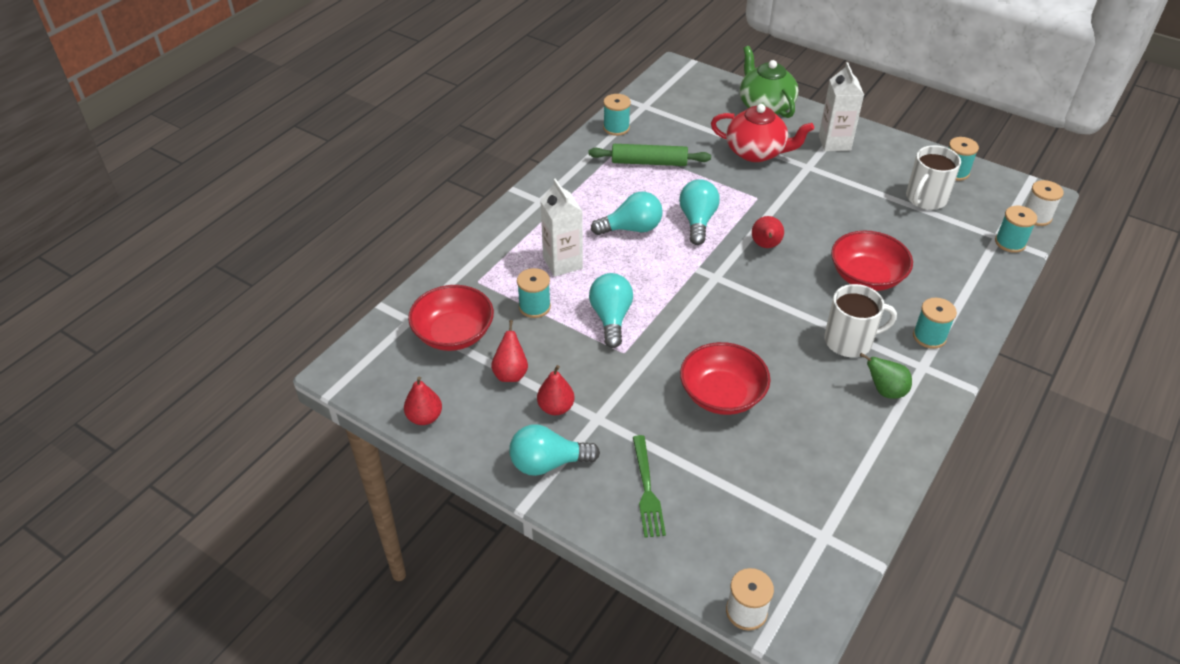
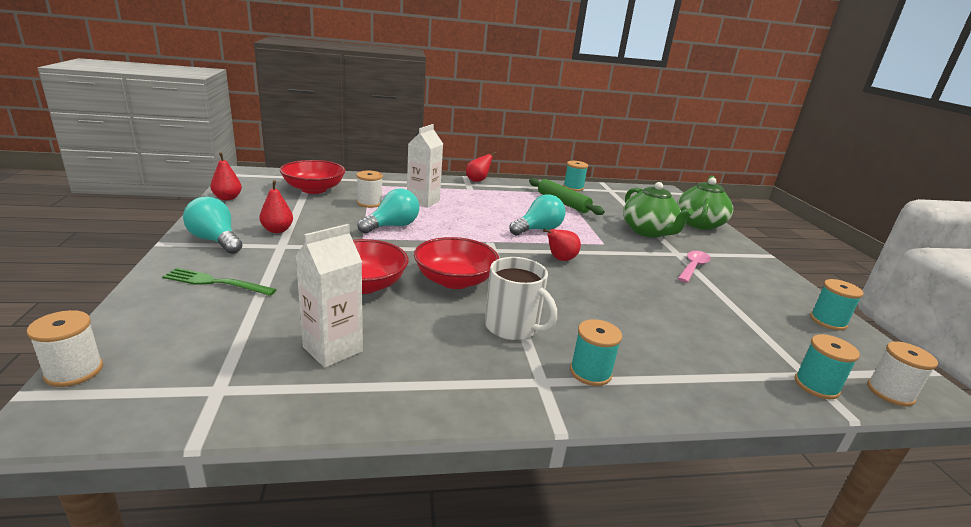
camera: 45 degrees right, 20 degrees down
(510, 373) = (296, 210): red pear -> red pear (477, 180)
(534, 307) = (369, 203): turquoise spool -> white spool
(631, 228) = (491, 212): turquoise light bulb -> none
(647, 490) = (214, 282): green fork -> green fork turned 60 degrees clockwise
(756, 152) = (648, 232): red teapot -> green teapot
(834, 143) = (726, 256): white carton -> white carton (332, 349)
(836, 176) = (693, 267): none -> pink spoon
(866, 276) = (607, 313): red bowl -> red bowl (454, 280)
(885, 391) = (474, 367): green pear -> none
(925, 198) = (761, 315): white mug -> none

